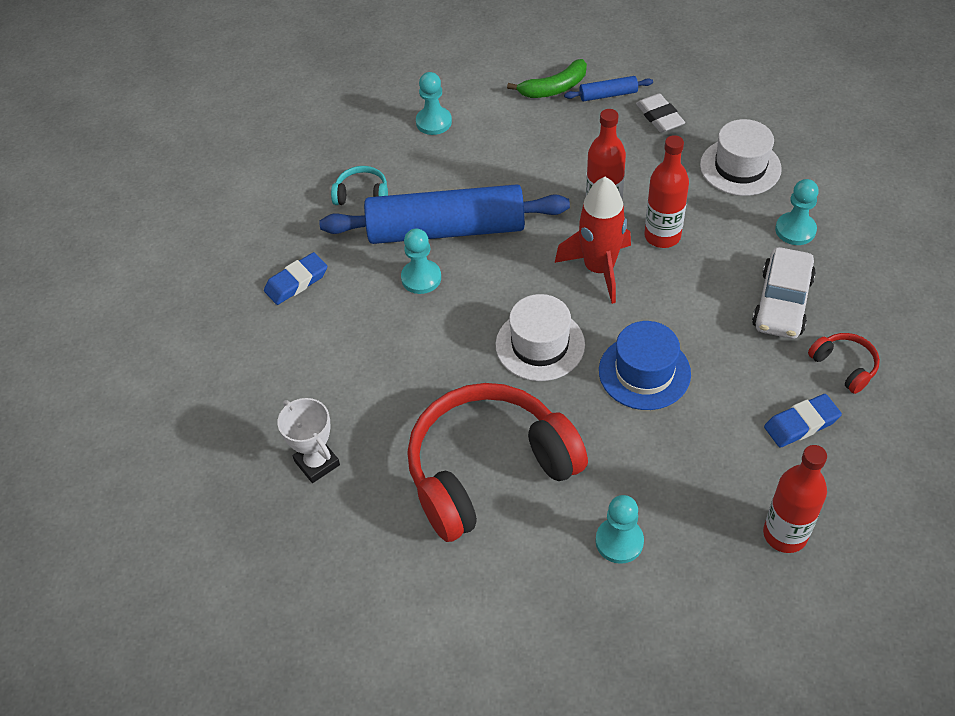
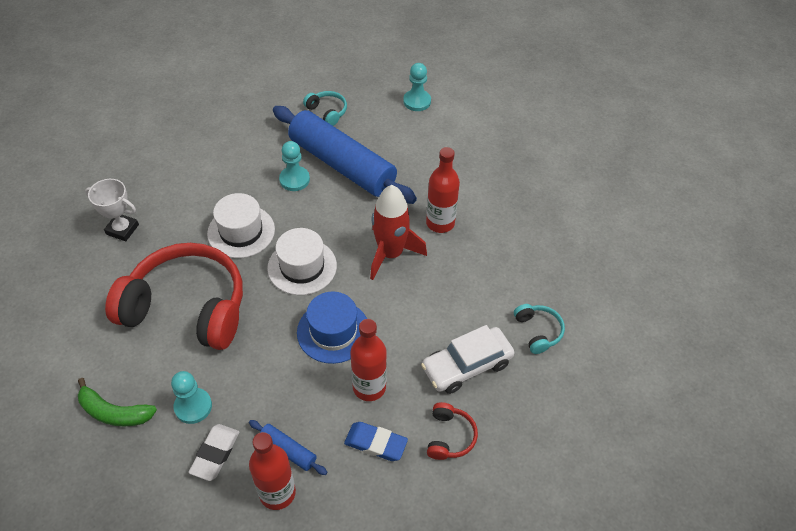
camera: 40 degrees right, 0 degrees up
(296, 282) = (236, 132): blue eraser -> none
(317, 463) = (122, 229): white trophy -> white trophy turned 75 degrees counterclockwise
(554, 88) = (510, 132): green banana -> green banana (114, 412)
(608, 95) = (537, 160): blue rolling pin -> blue rolling pin (288, 450)
(659, 117) = (550, 197): white eraser -> white eraser (215, 454)
(662, 236) = (452, 266): red bottle -> red bottle (369, 387)
(740, 167) = (558, 266): white hat -> white hat (241, 231)
(795, 230) = (538, 331): turquoise pawn -> turquoise headphones

